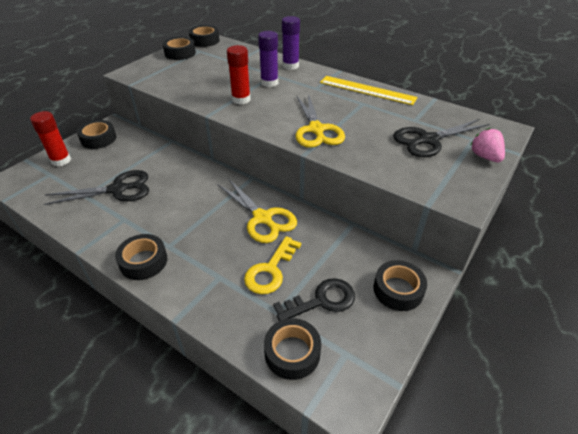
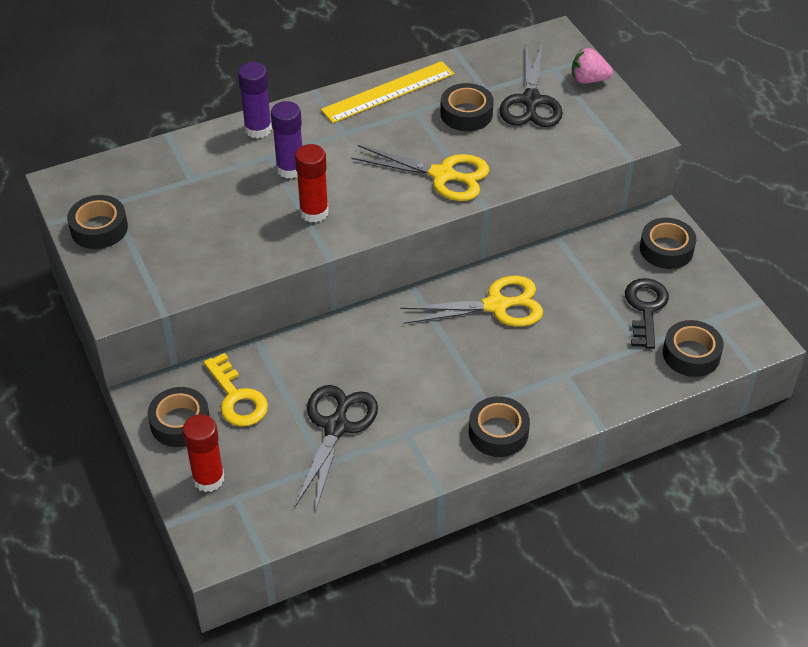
camera: 60 degrees left, 5 degrees up
(205, 40) = (76, 186): black tape -> black tape (466, 114)
(270, 270) = (582, 330): yellow key -> yellow key (237, 398)

